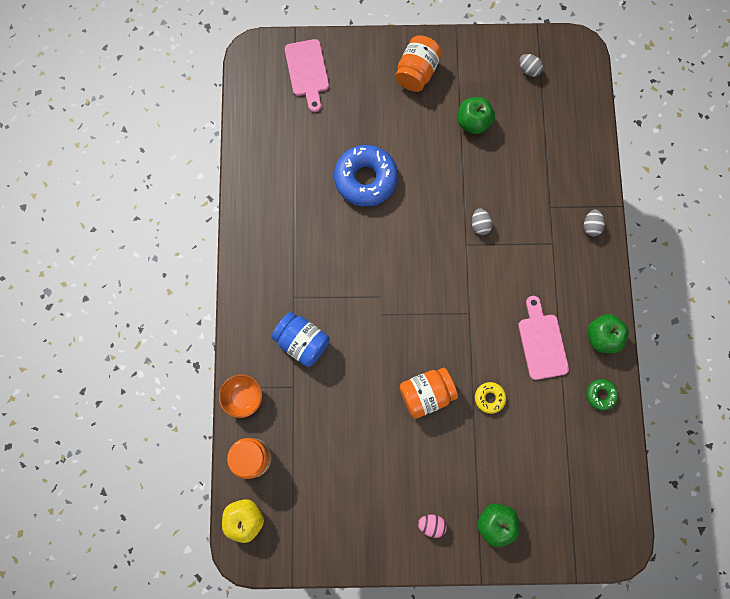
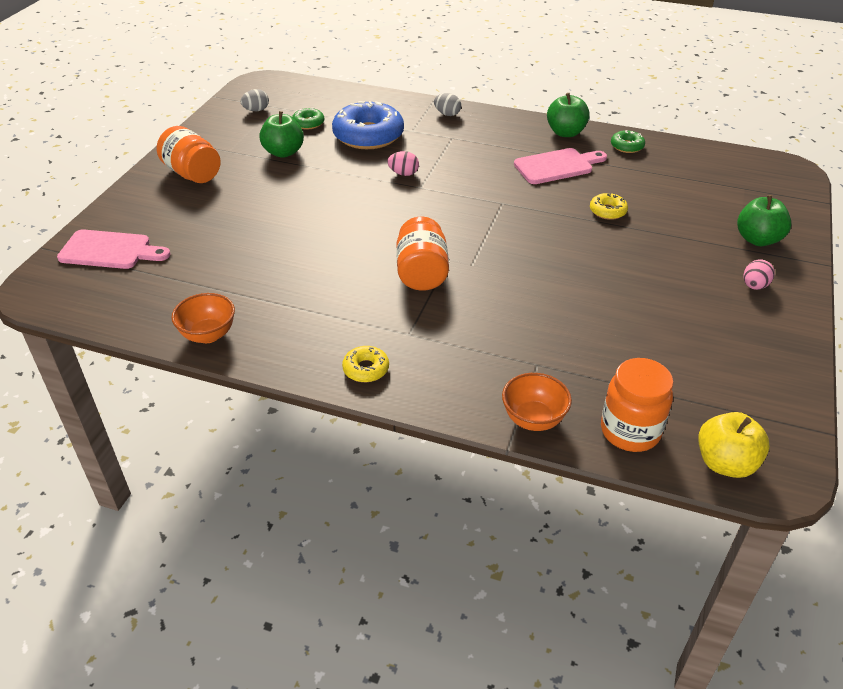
camera: 70 degrees left, 35 degrees down
(250, 177) = (208, 335): none -> orange bowl
(252, 284) = (366, 369): none -> yellow donut
(302, 342) = (475, 340): blue jar -> none
(365, 179) = (290, 237): blue donut -> blue donut (368, 135)
(426, 394) = (587, 253): orange jar -> orange jar (421, 273)
(480, 225) = (403, 173): grey egg -> pink egg
(525, 120) = (308, 123): none -> green donut
(542, 342) = (557, 166): pink cutting board -> pink cutting board turned 150 degrees clockwise

